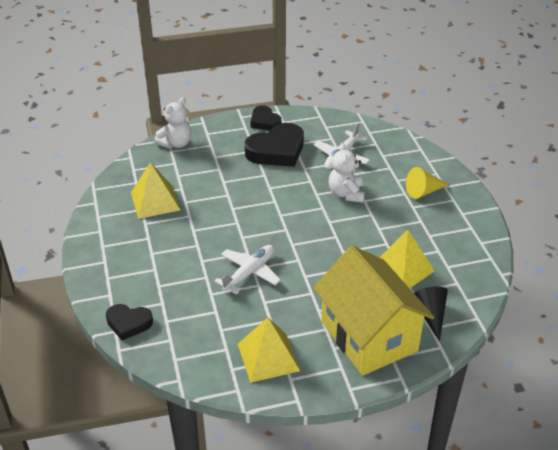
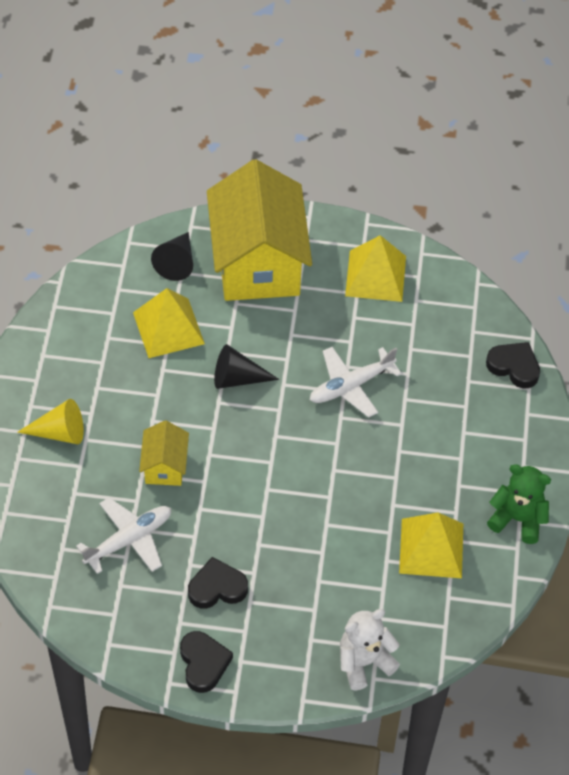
camera: 160 degrees left, 15 degrees up
(101, 231) = (517, 519): none -> green teddy bear
(277, 151) = (217, 587): black heart -> black heart, size x0.59
(332, 253) = (237, 378): none -> black cone
(346, 194) = (165, 466): white teddy bear -> yellow house

